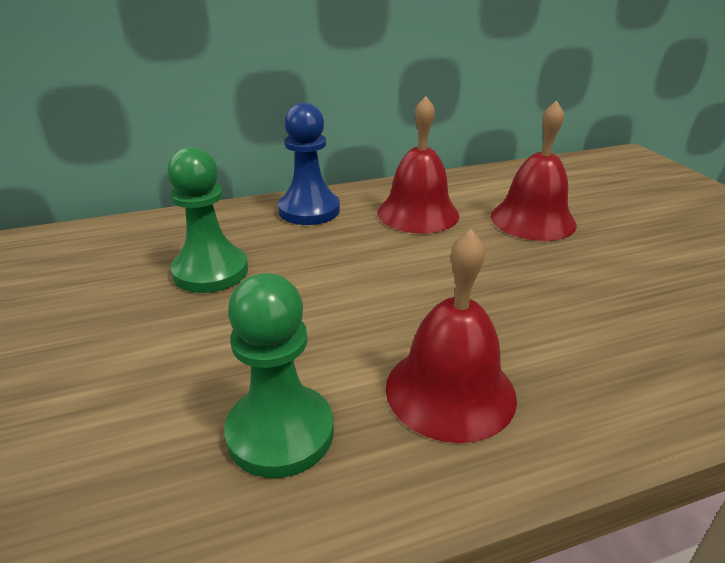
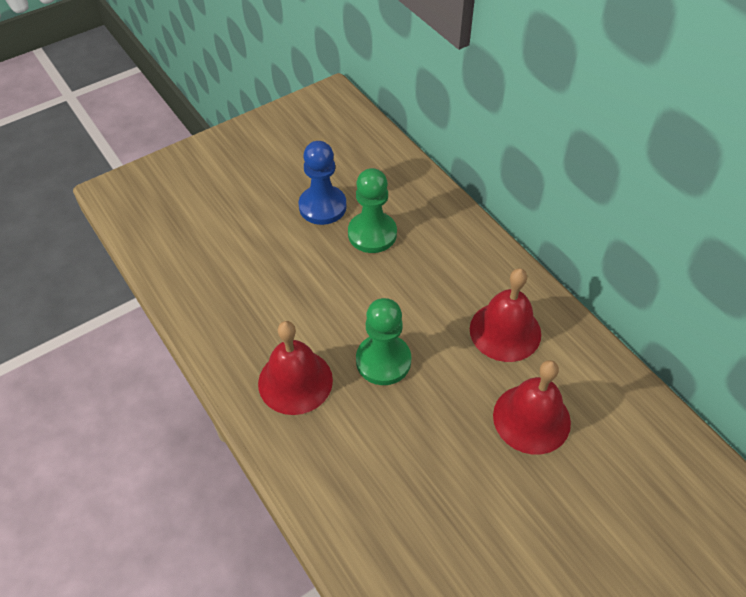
camera: 75 degrees right, 20 degrees up
(280, 432) = (248, 314): green pawn -> green pawn (383, 361)
(309, 210) = (477, 258): blue pawn -> blue pawn (322, 206)

